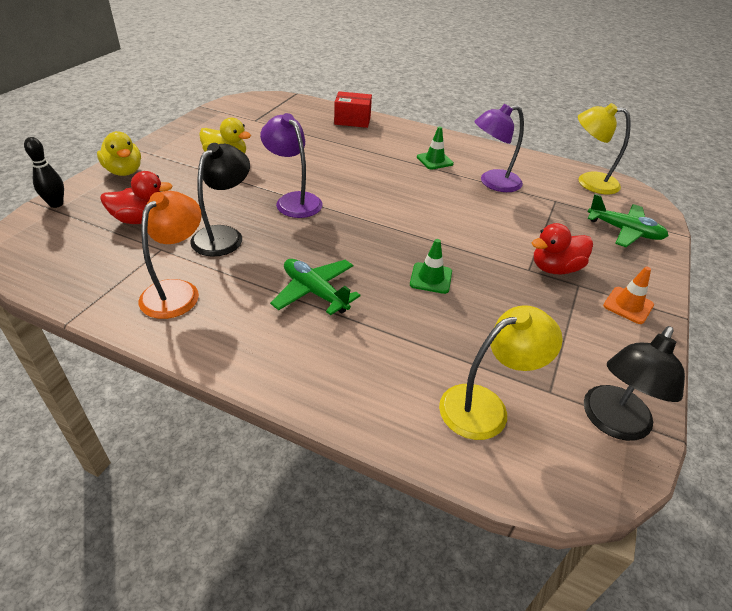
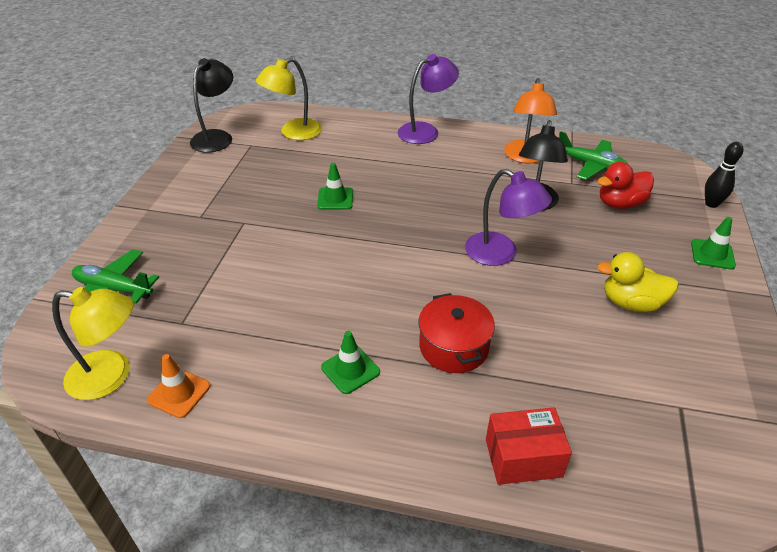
camera: 170 degrees right, 0 degrees up
(124, 171) = (712, 254): yellow duck -> green traffic cone
(315, 292) = (426, 173): green plane -> green plane (591, 165)
(365, 159) = (454, 347): none -> red pot
(492, 183) = (263, 339): purple lamp -> purple lamp (425, 131)
(555, 268) = (217, 228): red duck -> none
(628, 305) = (163, 206): orange traffic cone -> orange traffic cone (179, 393)

